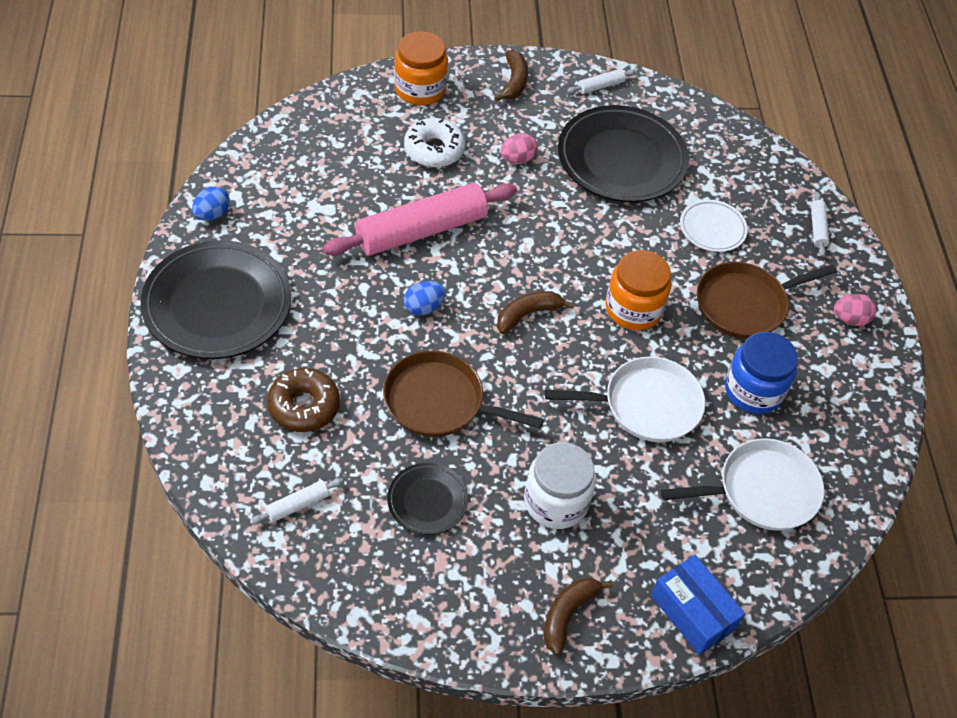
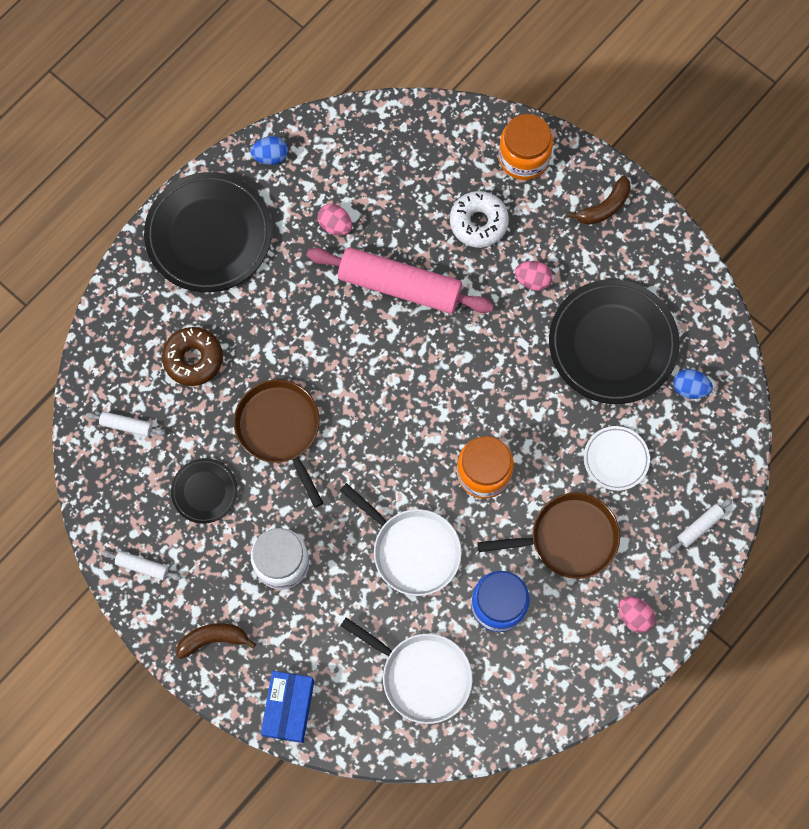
camera: 50 degrees right, 20 degrees up
(321, 225) = (335, 225): none -> pink egg
(423, 307) = (340, 349): blue egg -> blue egg (689, 388)
(527, 314) = (404, 414): brown banana -> none
(600, 86) = (670, 264): white rolling pin -> white rolling pin (142, 566)
(745, 304) = (568, 538): brown pan -> brown pan turned 150 degrees clockwise

